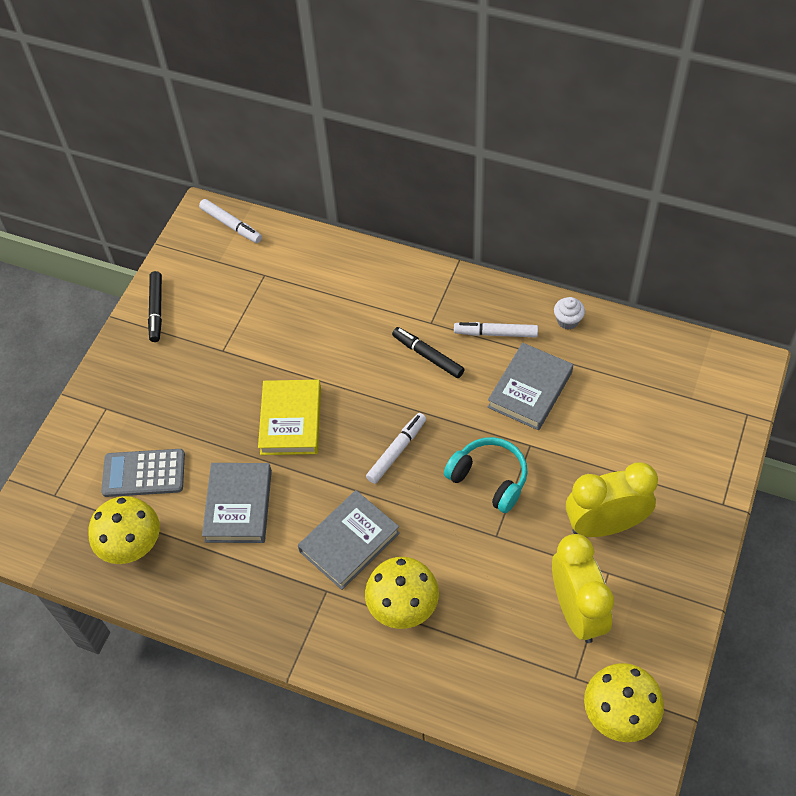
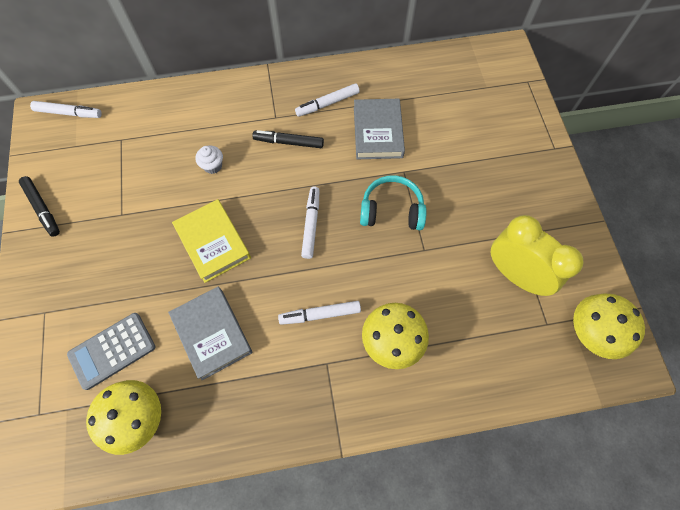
camera: 35 degrees left, 10 degrees up
(349, 542) = (320, 314): grey book -> white marker
(568, 321) = (371, 72): white cupcake -> white cupcake (213, 166)
(605, 525) = (491, 202): yellow clock -> none

